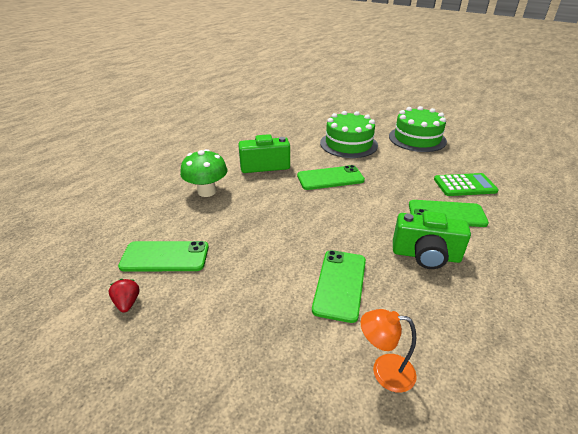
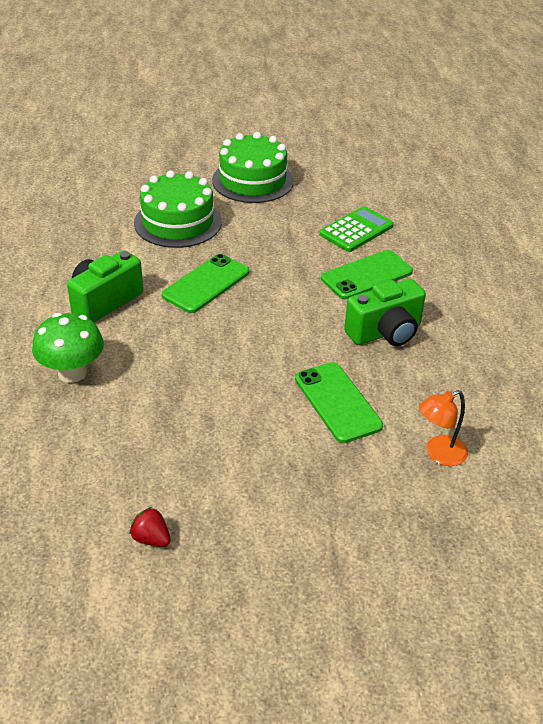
camera: 40 degrees left, 5 degrees up
(165, 257) = (127, 473): green phone -> none

